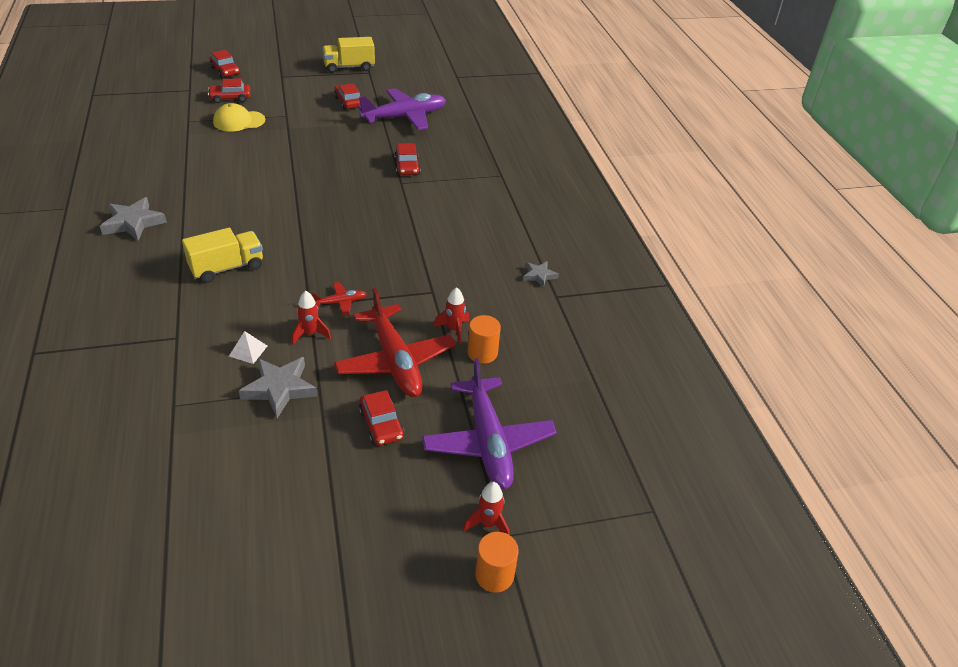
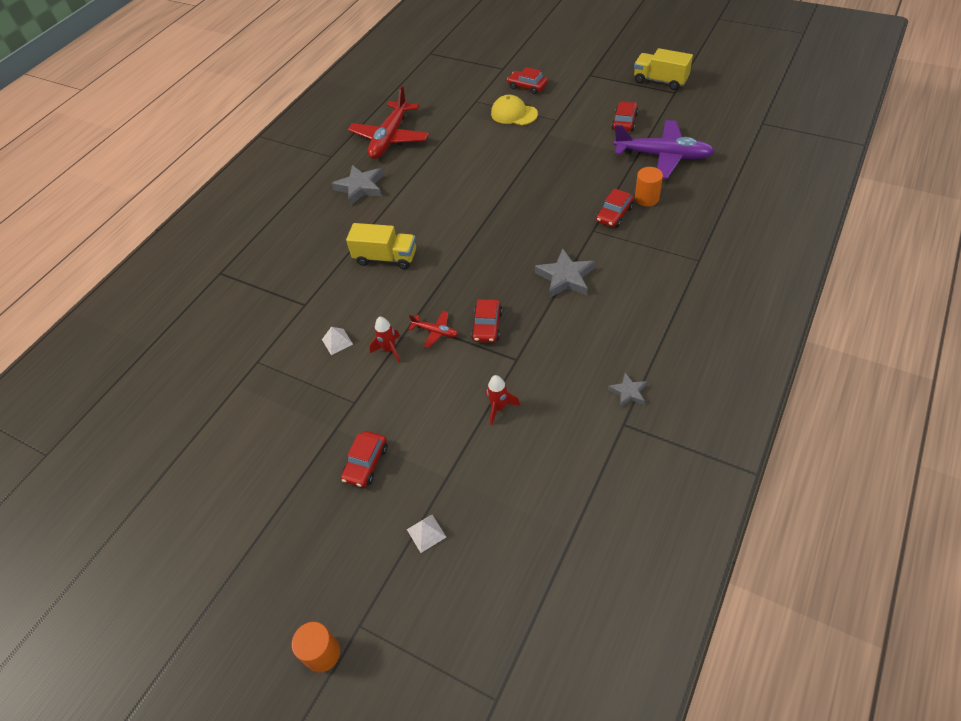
camera: 50 degrees right, 10 degrees up
(225, 71) = (547, 55): red car -> red car (487, 326)
(279, 389) = (328, 387): grey star -> grey star (565, 277)
(395, 361) = (426, 411): red plane -> red plane (390, 138)
(482, 353) = (501, 444): orange cylinder -> orange cylinder (646, 198)
(488, 442) = (426, 533): purple plane -> white pyramid
(488, 524) = (358, 606): red rocket -> none

